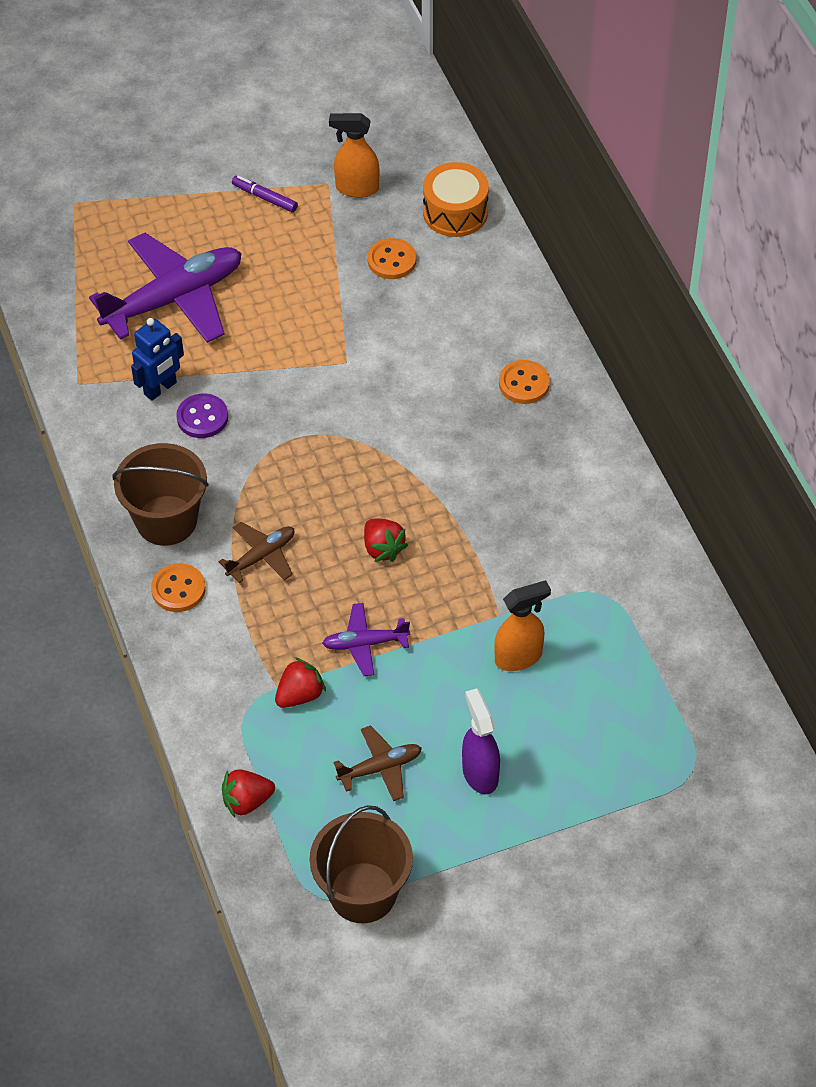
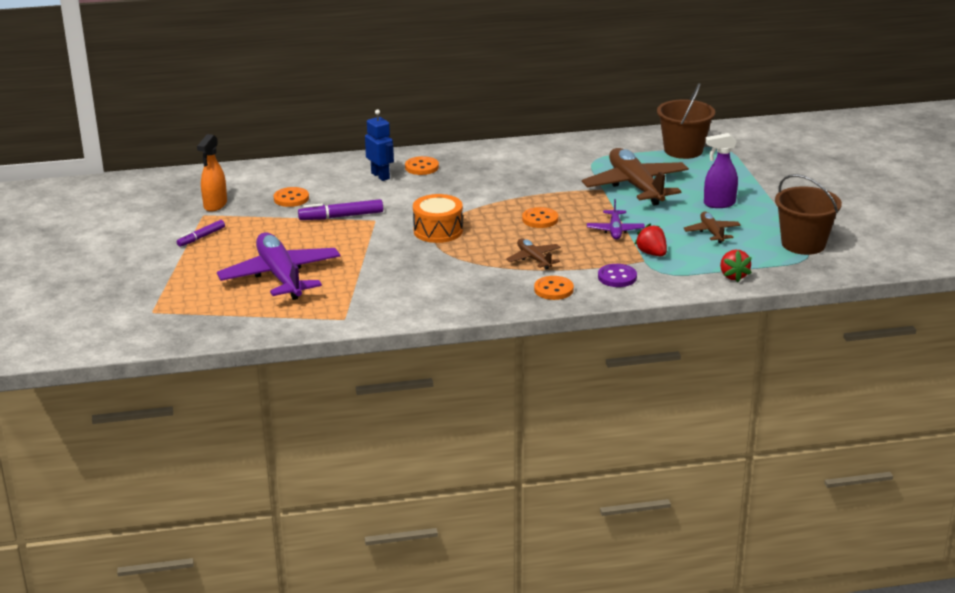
camera: 80 degrees left, 25 degrees down
(160, 388) = (366, 286): blue robot -> blue robot (380, 176)
(166, 520) = (491, 291): brown bucket -> brown bucket (683, 150)
(202, 417) = (401, 272): purple button -> purple button (617, 277)
(349, 324) = (341, 216): none -> purple marker
(383, 548) = (540, 219): red strawberry -> orange button
(455, 212) = (260, 175): orange drum -> orange drum (438, 231)
(519, 657) = (635, 186): orange spray bottle -> brown plane

